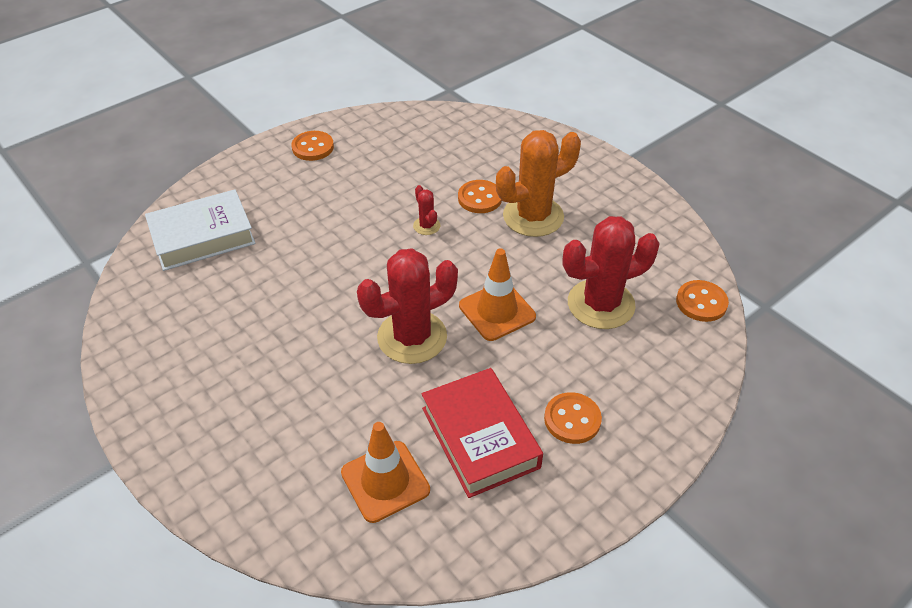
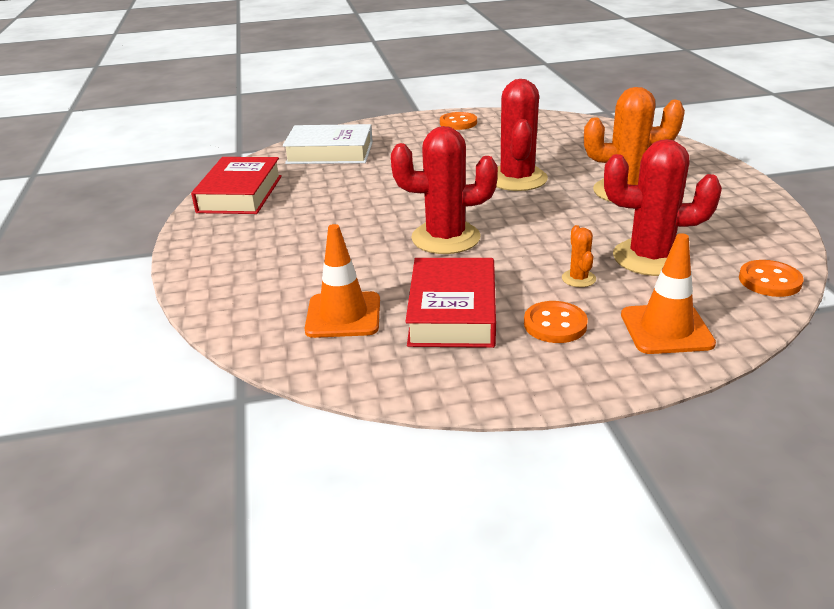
camera: 30 degrees right, 15 degrees down
(147, 338) = (240, 194): none -> red book
(426, 226) = (517, 179): red cactus -> red cactus, size x2.26
(480, 198) = (581, 172): orange button -> none
(497, 311) = (538, 240): orange traffic cone -> orange traffic cone (666, 329)
(559, 353) = (578, 279): none -> orange cactus

